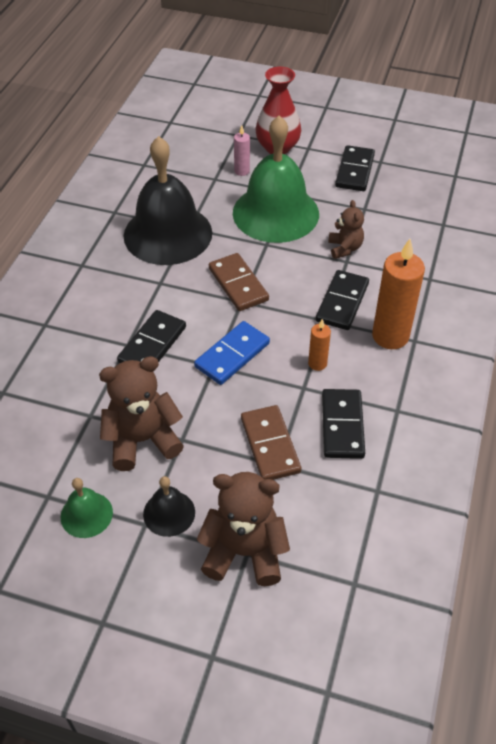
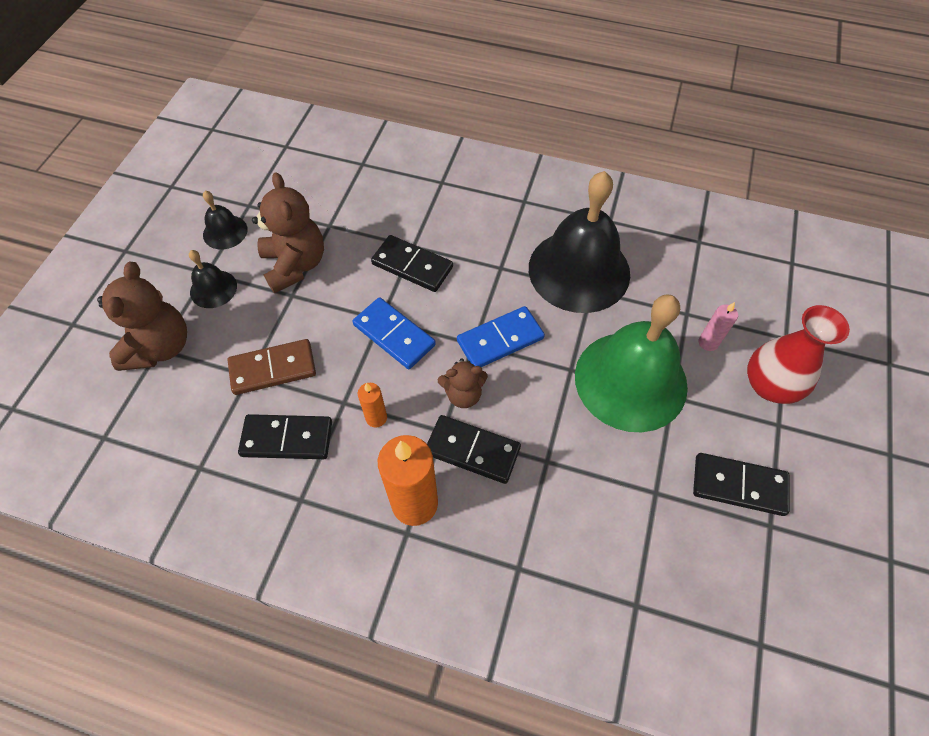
camera: 90 degrees right, 10 degrees up
(86, 514) = (225, 232): green bell -> black bell
(238, 284) = (500, 340): brown domino -> blue domino
(345, 248) = (571, 460): brown teddy bear -> brown teddy bear (463, 394)

